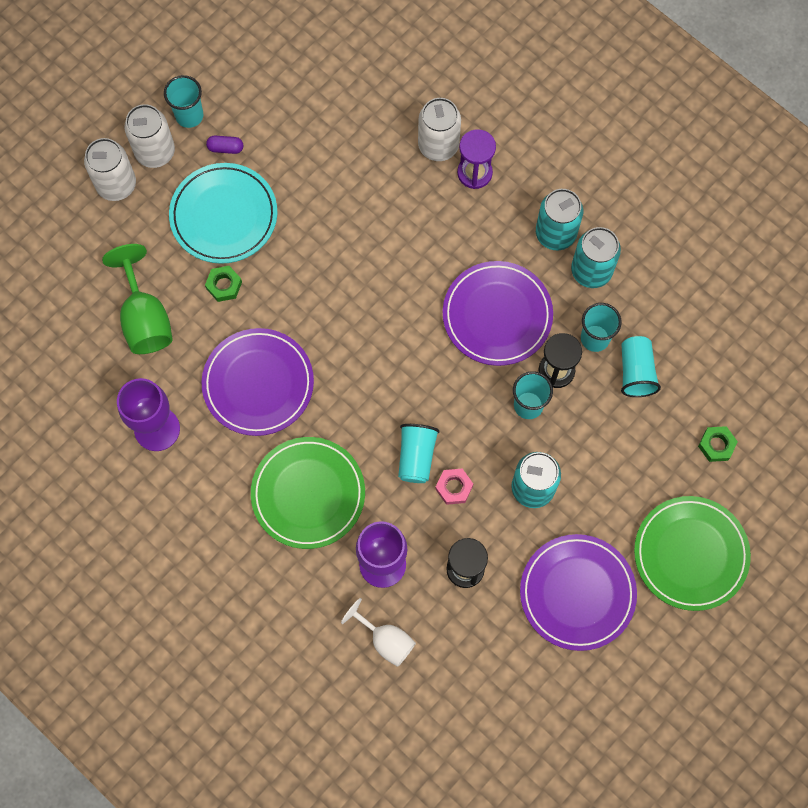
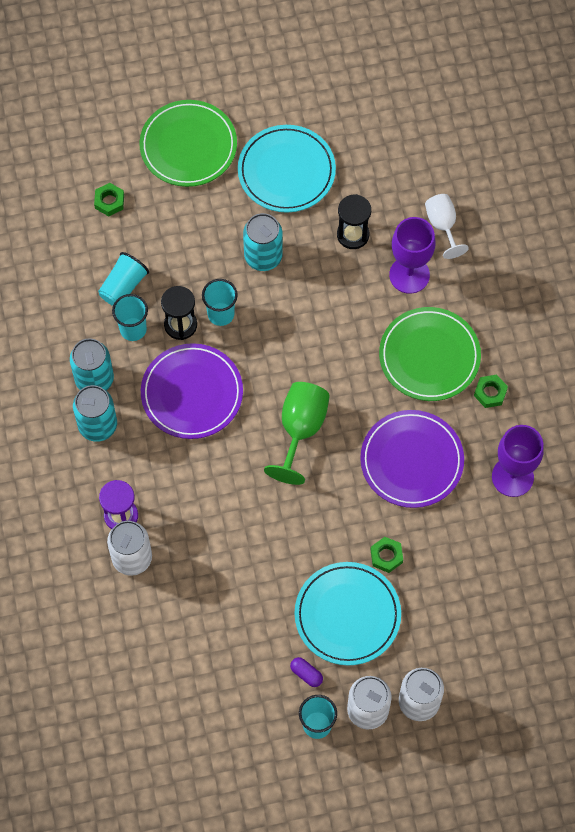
camera: 145 degrees left, 5 degrees down
(145, 318) = (467, 571): green goblet -> green goblet (300, 429)
(228, 496) = (490, 393): none -> green nut
(416, 457) = (330, 331): turquoise cup -> none
(454, 487) = (319, 293): pink nut -> none
(577, 593) = (286, 171): purple plate -> turquoise plate

